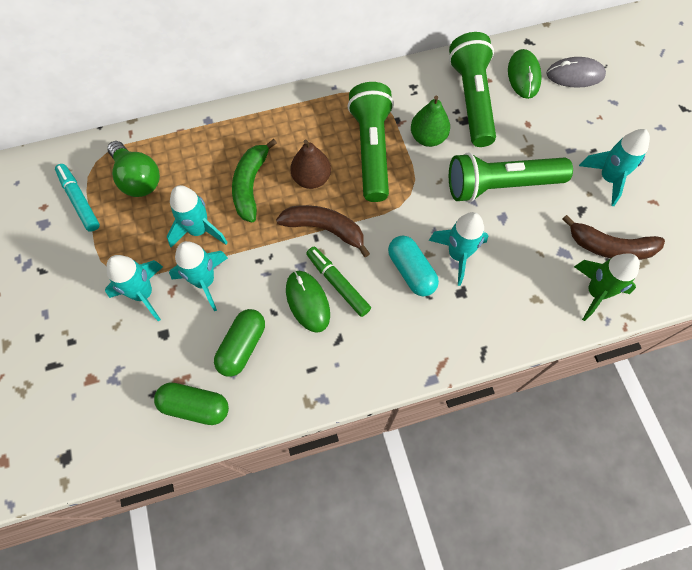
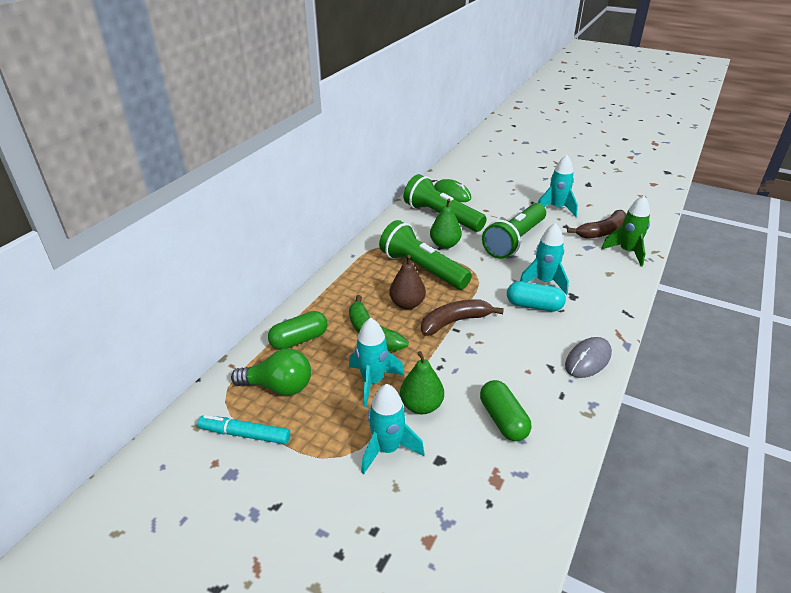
camera: 45 degrees left, 30 degrees down
(195, 406) = (529, 481): green capsule -> green capsule (299, 340)
(205, 281) = (421, 406): turquoise rocket -> green pear
(307, 302) = (503, 363): green mouse -> none
(338, 284) = (506, 341): green marker -> none
(575, 75) = (476, 181): grey mouse -> grey mouse (588, 360)

